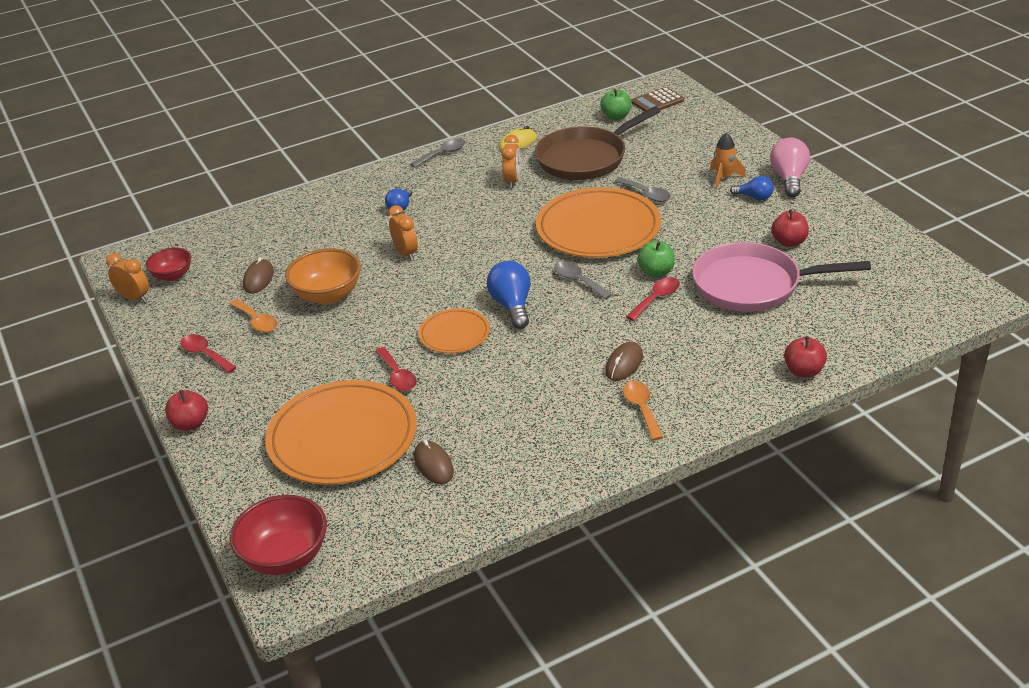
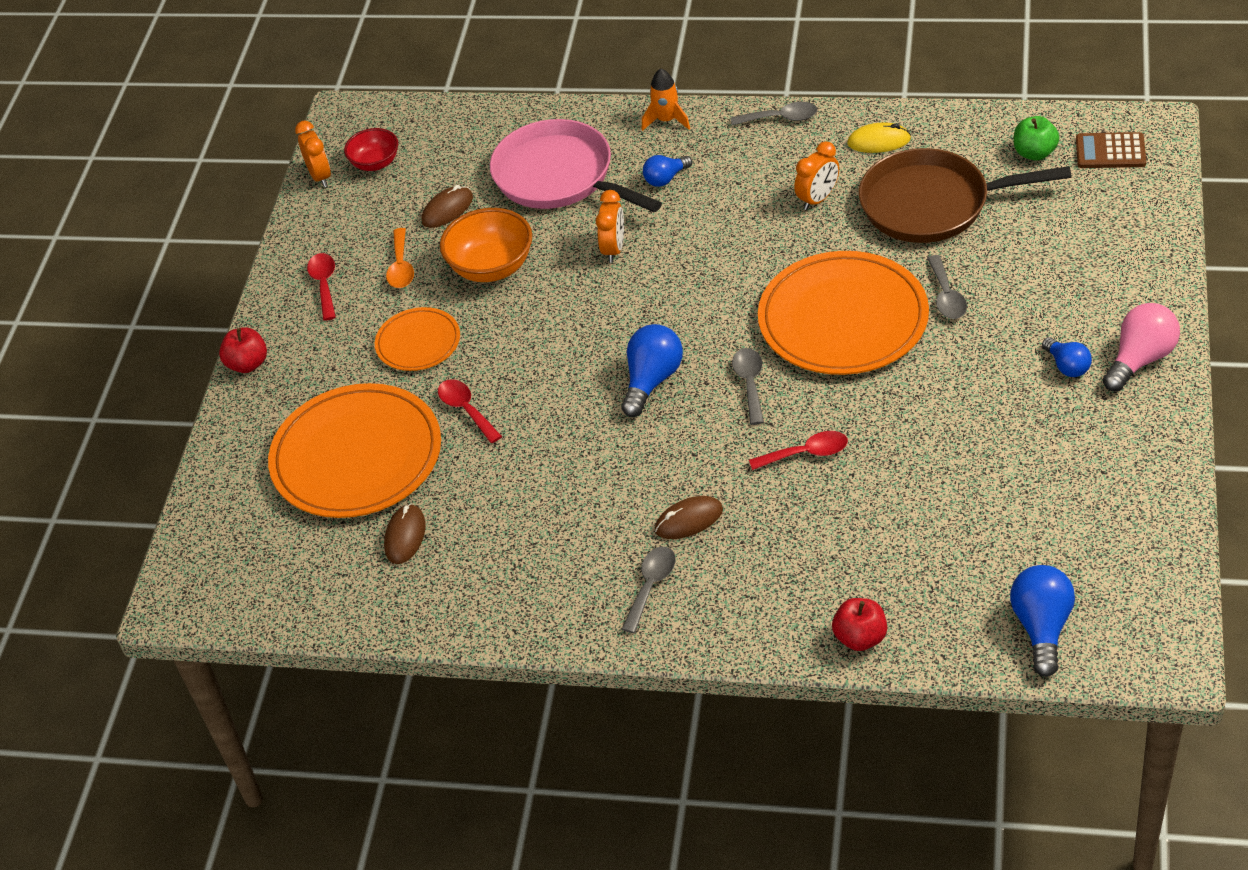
camera: 40 degrees right, 10 degrees up
(285, 556) = (205, 561): red bowl -> none
(397, 376) = (466, 410): red spoon -> red spoon turned 135 degrees clockwise
(454, 334) = (563, 386): orange plate -> orange plate (418, 342)
(641, 408) = (651, 586): orange spoon -> grey spoon
(656, 272) = (843, 416): green apple -> none
(724, 178) = (1062, 317): orange rocket -> orange rocket (666, 120)
(753, 285) = (929, 493): pink pan -> pink pan (559, 177)
(789, 242) = (1036, 454): red apple -> none
(896, 317) = (1041, 627): none -> blue light bulb

